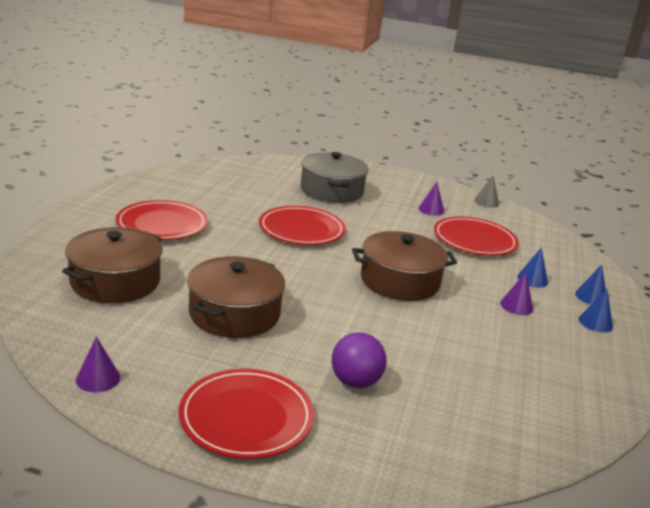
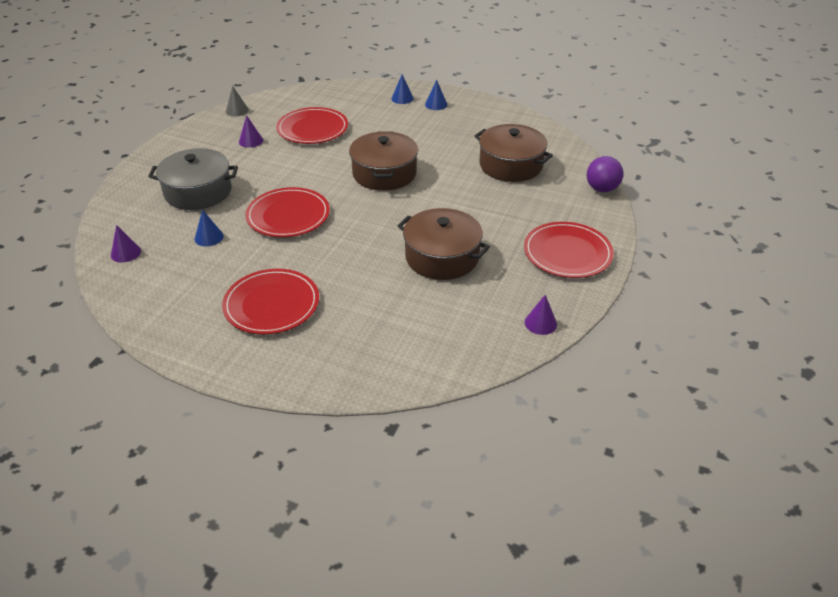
camera: 80 degrees left, 15 degrees up
(115, 282) = (394, 327): brown pot -> brown pot (511, 165)
(355, 382) = (520, 206): purple ball -> purple ball (601, 189)
(516, 306) = (417, 129): purple cone -> purple cone (126, 253)
(532, 279) = (378, 116): blue cone -> blue cone (209, 237)

